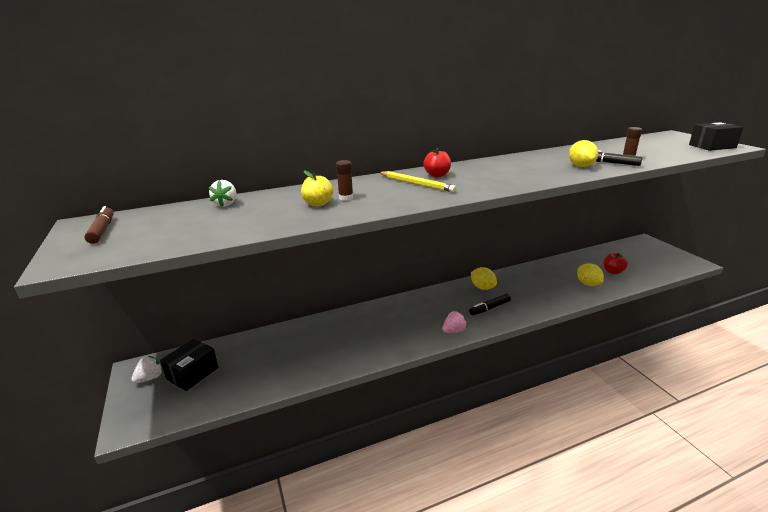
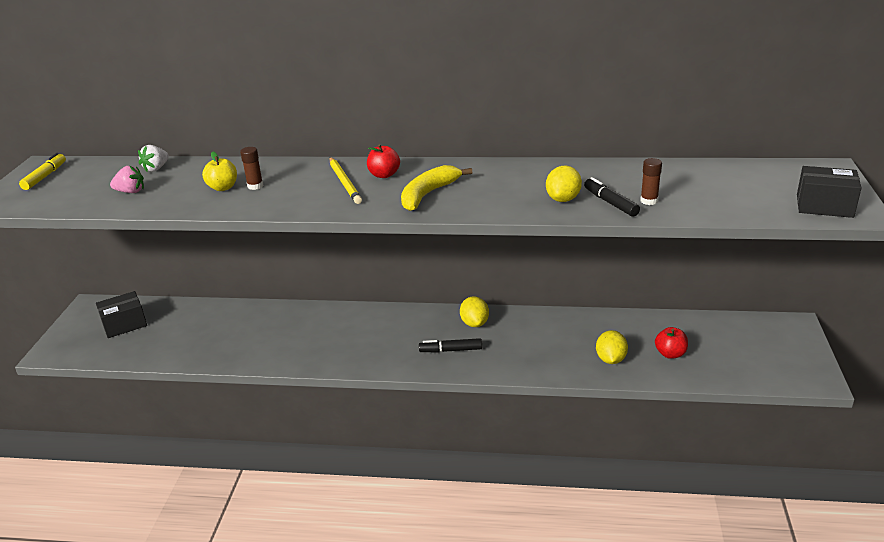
camera: 30 degrees right, 5 degrees up
(102, 230) = (45, 177): brown marker -> yellow marker
(150, 378) = (93, 317): white strawberry -> none
(454, 331) = (382, 362): pink strawberry -> pink strawberry (131, 192)
(491, 179) = (428, 194): none -> yellow banana

